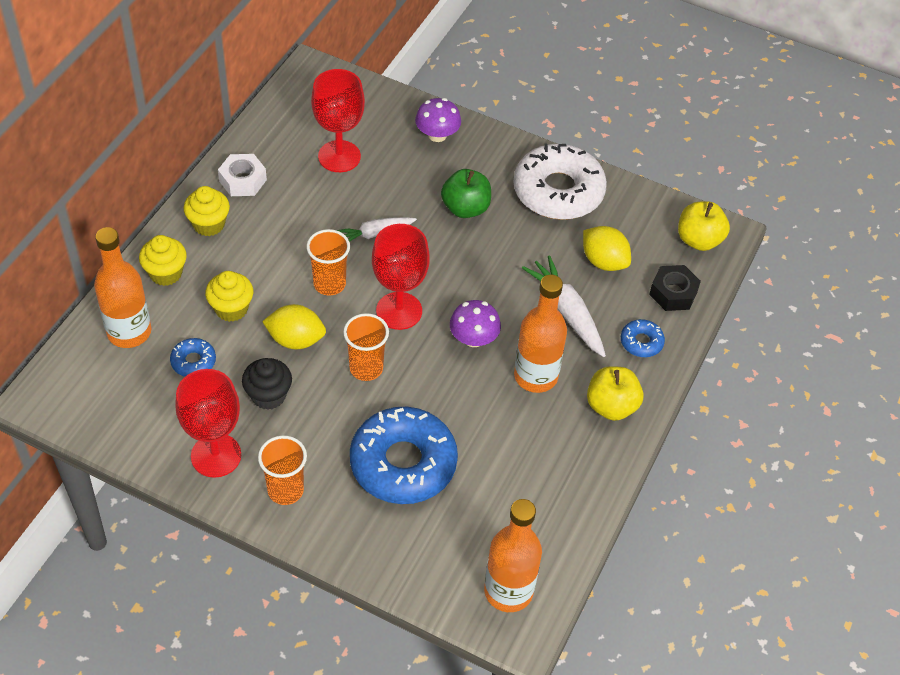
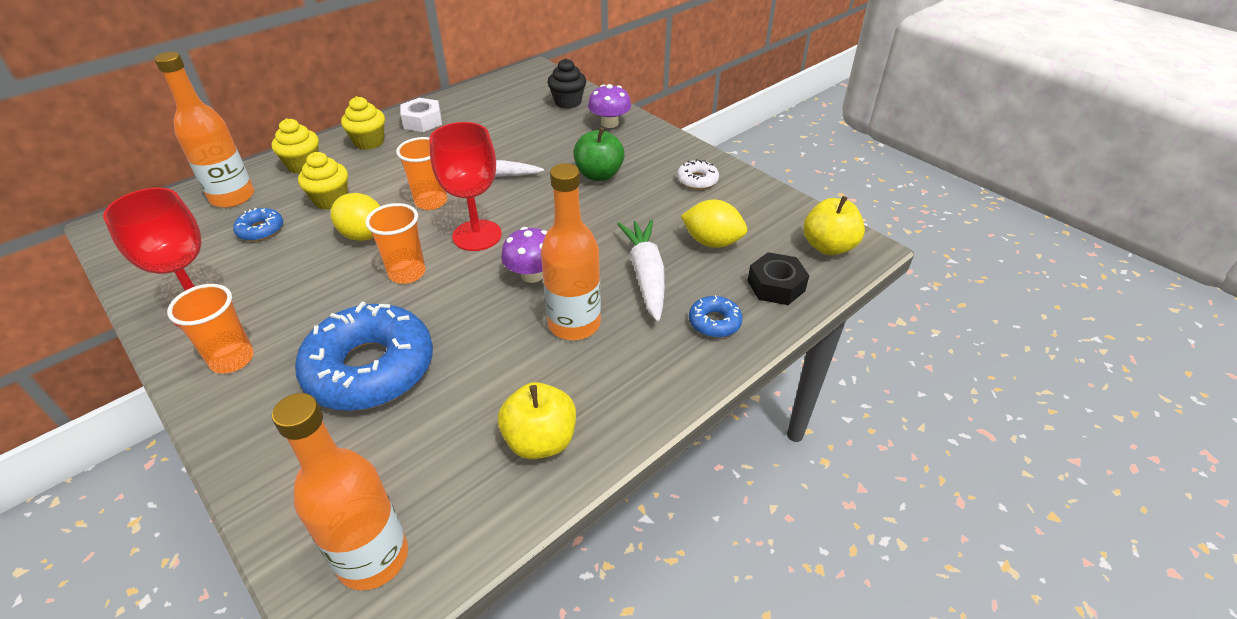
camera: 25 degrees right, 10 degrees down
(268, 395) = (297, 272): black cupcake -> black cupcake (568, 102)
(339, 156) = (514, 121): red goblet -> none
(558, 191) = (697, 180): white donut -> white donut, size x0.44
(604, 261) = (712, 242): yellow lemon -> yellow lemon turned 45 degrees counterclockwise
(611, 406) = (642, 376): yellow apple -> yellow apple (540, 440)

